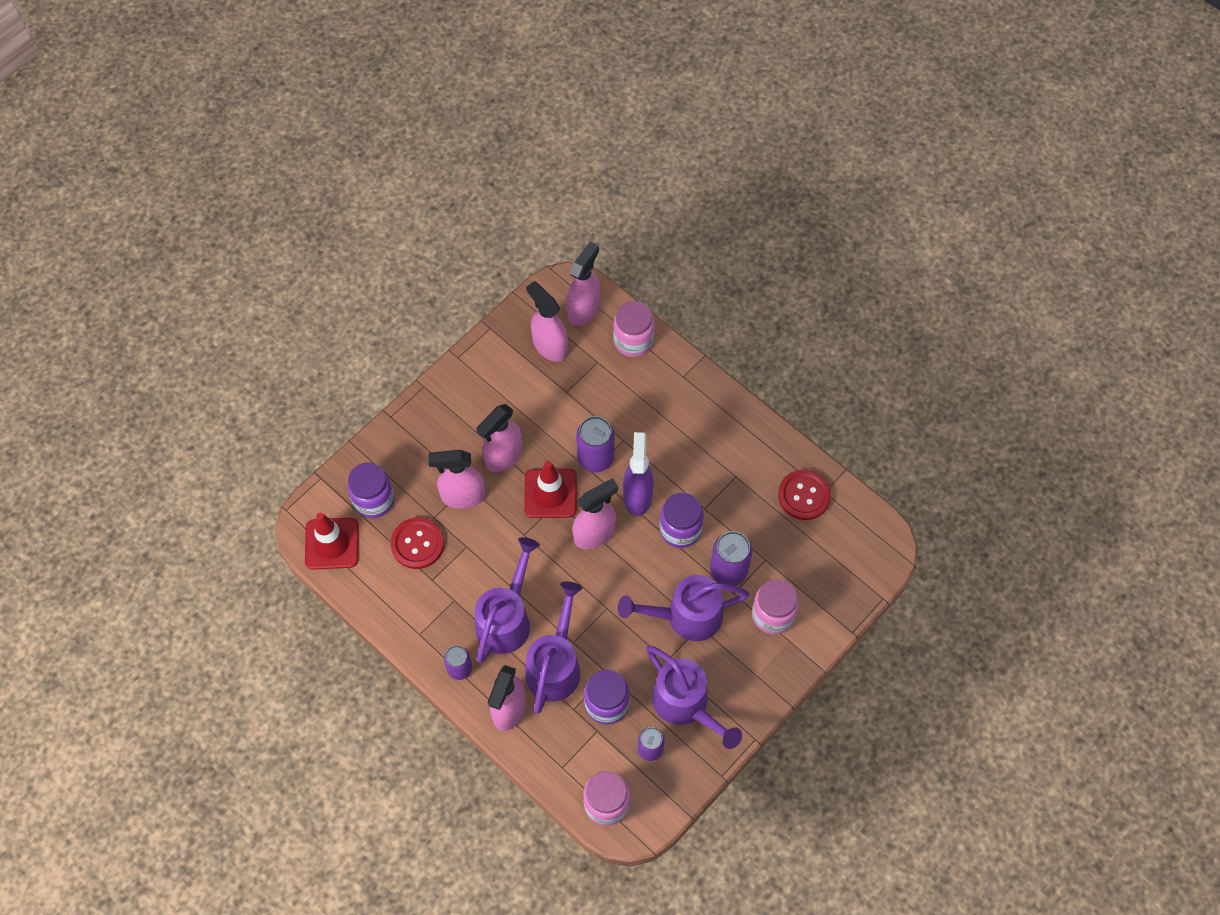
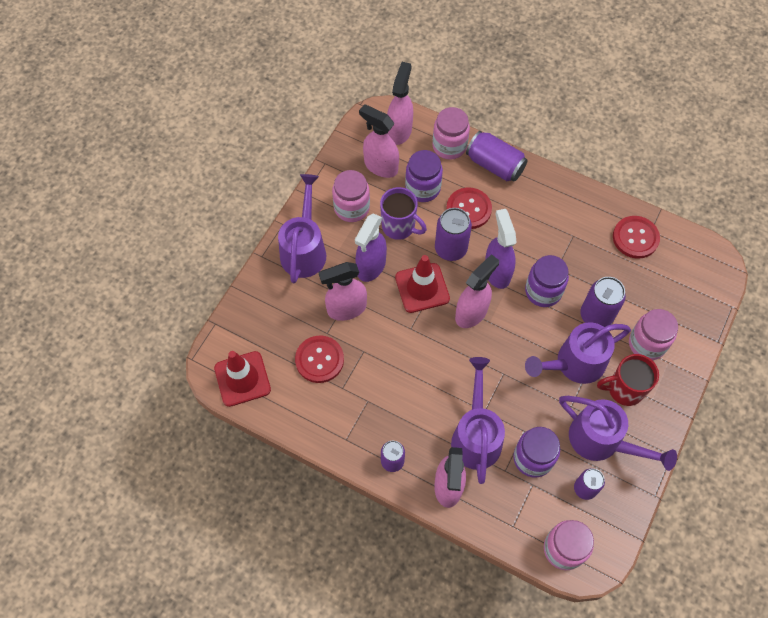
camera: 15 degrees left, 0 degrees up
(374, 500) = (269, 331): purple jar -> purple jar (422, 188)
(503, 386) = (351, 208): none -> pink jar
(503, 456) = (371, 266): pink spray bottle -> purple spray bottle
(506, 618) = (419, 405): purple watering can -> purple watering can (304, 249)
(548, 419) = (399, 226): none -> purple mug
(630, 418) = (468, 209): none -> red button
(676, 375) = (495, 165): none -> purple can
(730, 657) = (624, 389): none -> red mug

